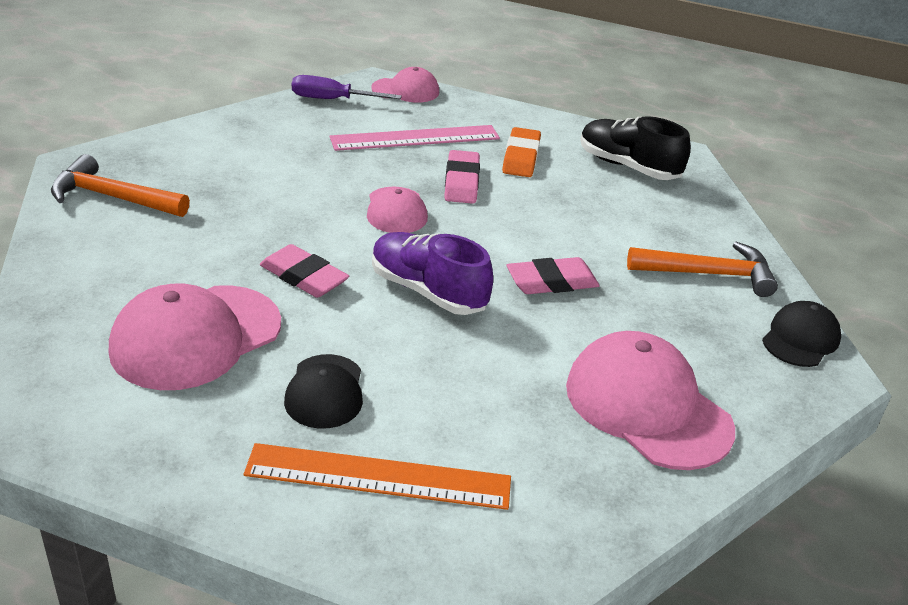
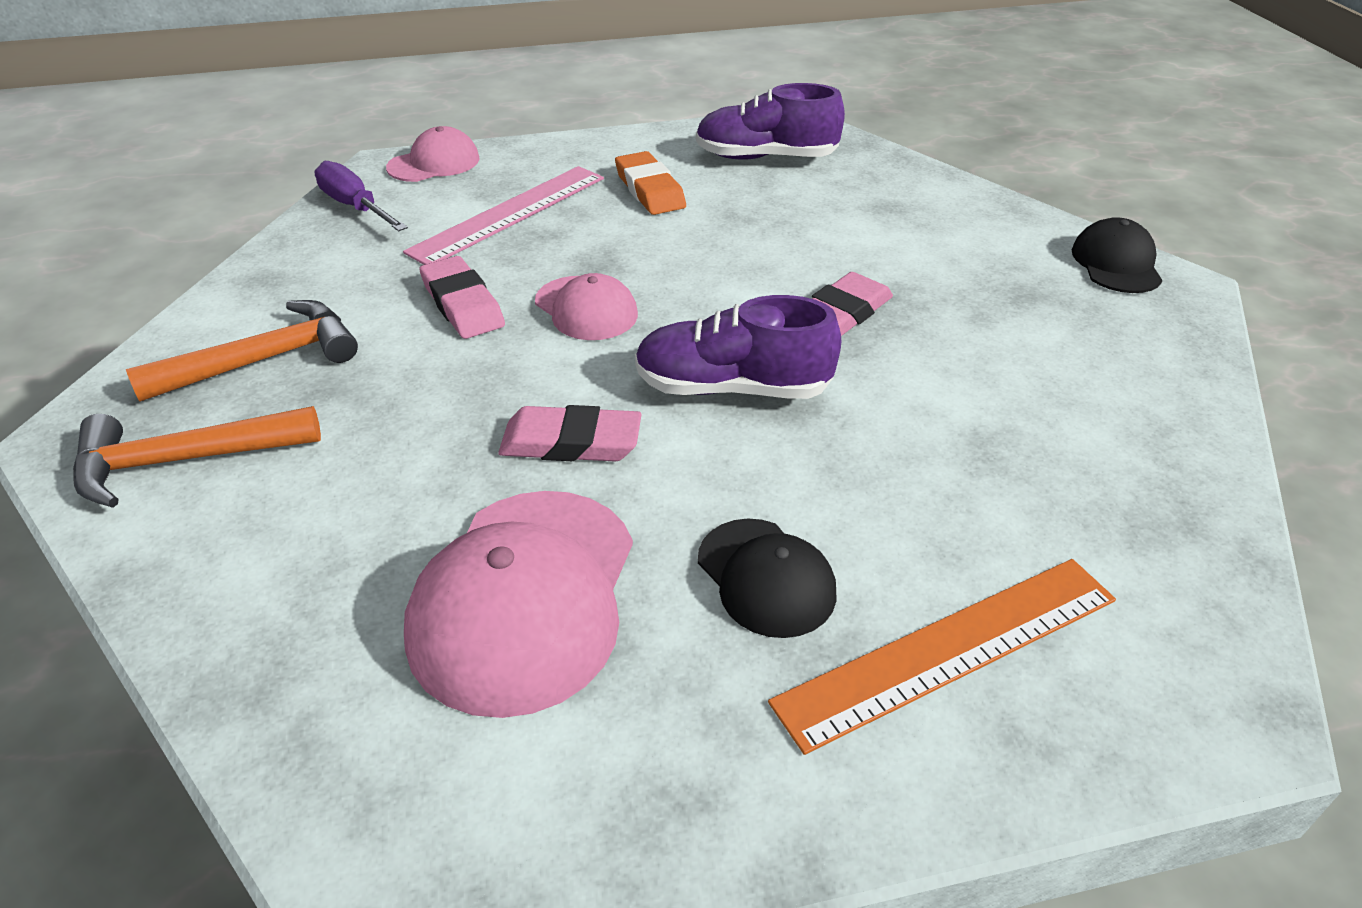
camera: 30 degrees left, 5 degrees up
(332, 100) = (355, 207): purple screwdriver -> purple screwdriver turned 75 degrees clockwise
(461, 182) = (619, 243): pink eraser -> pink eraser (462, 304)
(628, 167) = (766, 157): black shoe -> purple shoe
(647, 406) = (1087, 403): pink cap -> none
(708, 274) = (967, 236): orange hammer -> orange hammer (263, 360)

